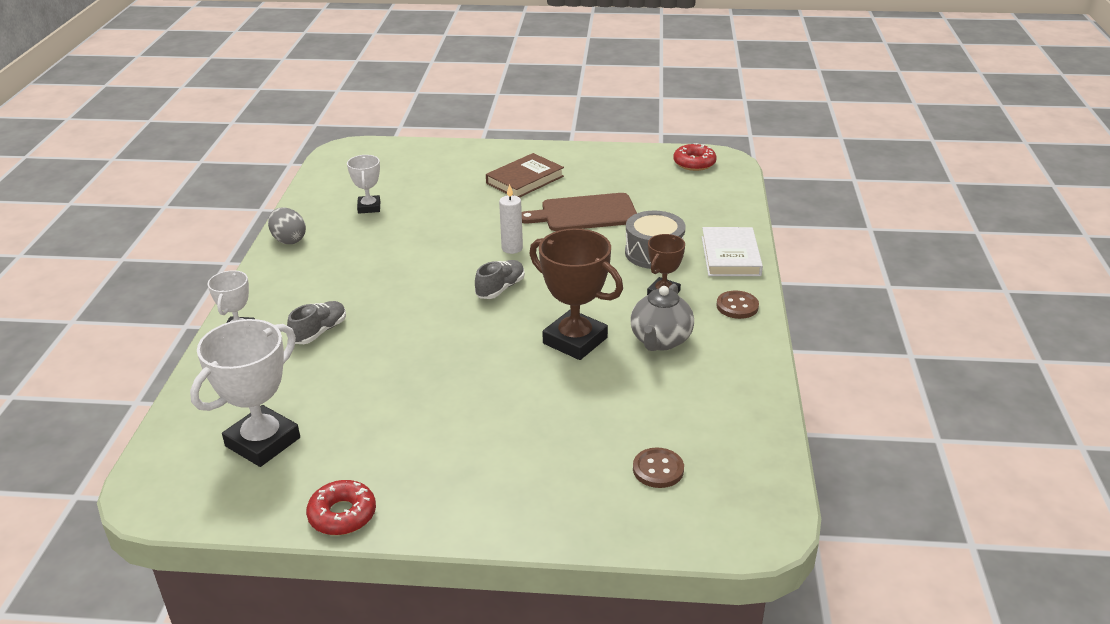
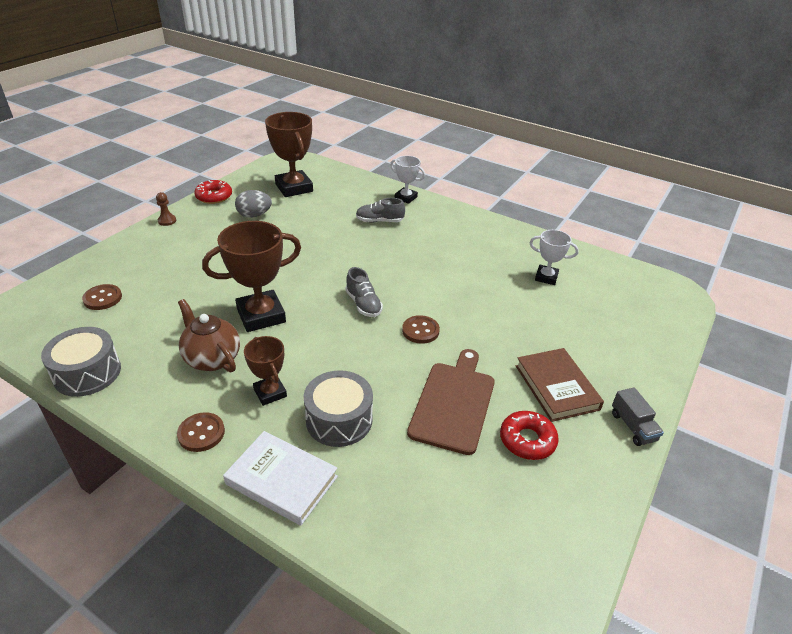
camera: 115 degrees right, 5 degrees up
(263, 442) = (294, 188): white trophy -> brown trophy
(289, 240) = (512, 233): grey egg -> grey egg (254, 215)
(319, 332) = (379, 221): grey shoe -> grey shoe turned 120 degrees clockwise
(450, 524) = (167, 221): none -> brown pawn
(512, 248) = (420, 331): white candle -> brown button
(538, 150) = (633, 427): none -> grey truck
(660, 341) = (212, 358): grey teapot -> brown teapot
(694, 163) = (530, 583): red donut -> red donut (527, 440)
(757, 404) = (87, 373): none -> grey drum

